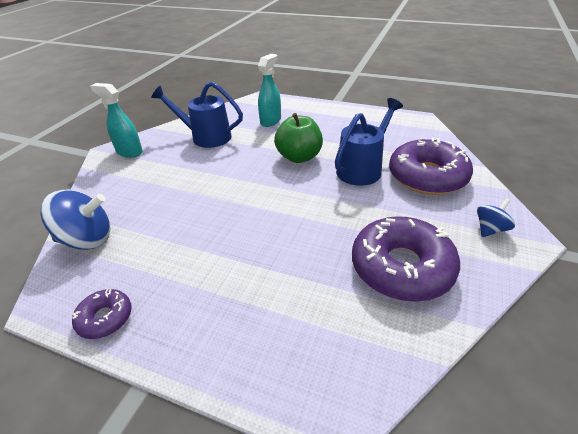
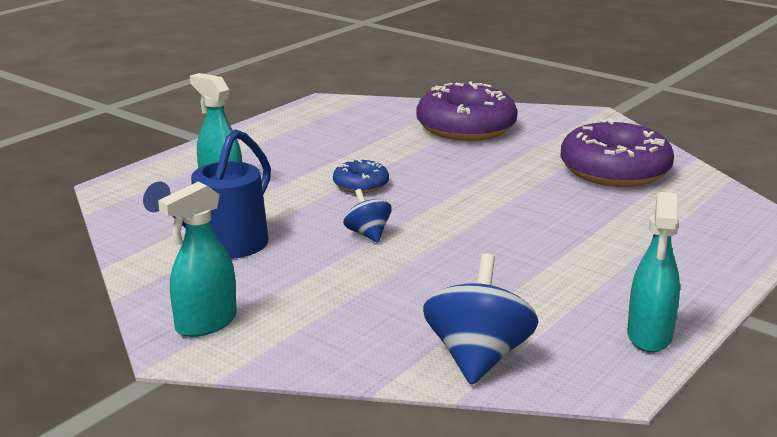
camera: 75 degrees left, 15 degrees down
(105, 318) = (649, 336): purple donut -> turquoise spray bottle
(299, 157) = (361, 184): green apple -> blue donut
(363, 168) = (423, 154): blue watering can -> none
(490, 229) = (574, 124): blue spinning top -> blue spinning top (368, 234)

